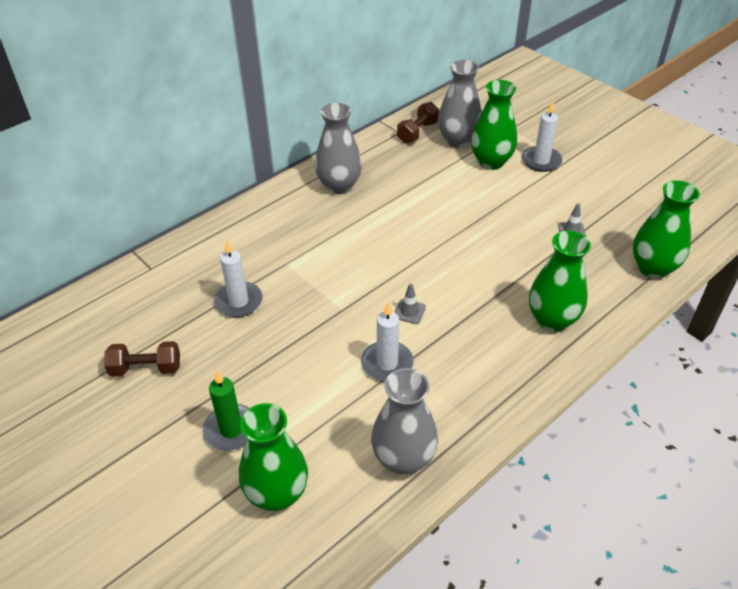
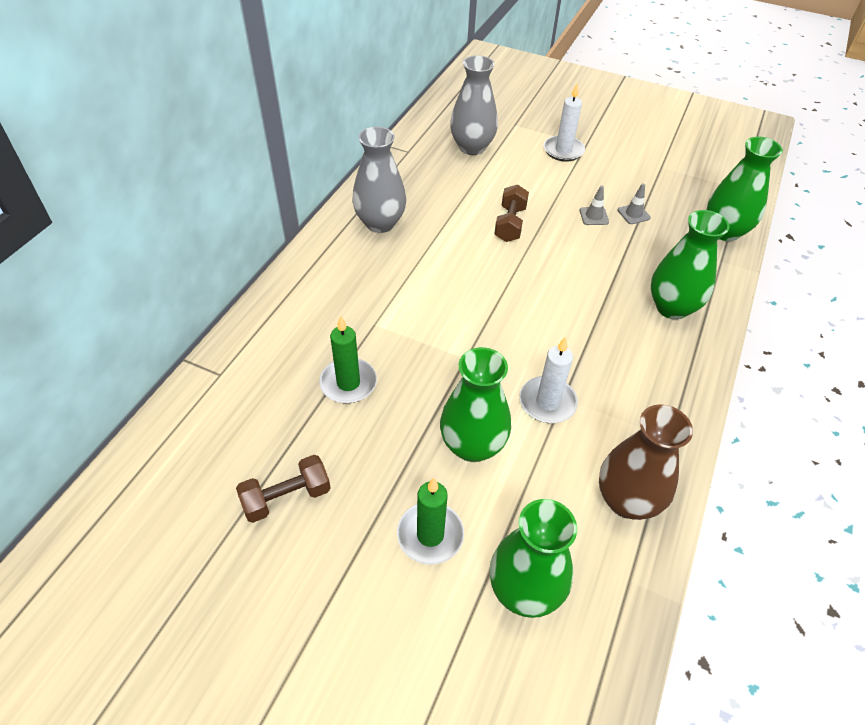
camera: 25 degrees left, 5 degrees up
(239, 302) = (348, 383): white candle -> green candle
(403, 459) = (626, 500): grey vase -> brown vase
(409, 311) = (535, 339): grey traffic cone -> grey traffic cone (594, 216)
(417, 132) = (426, 147): brown dumbbell -> brown dumbbell (510, 224)
(491, 162) = (517, 162): green vase -> green vase (472, 445)

